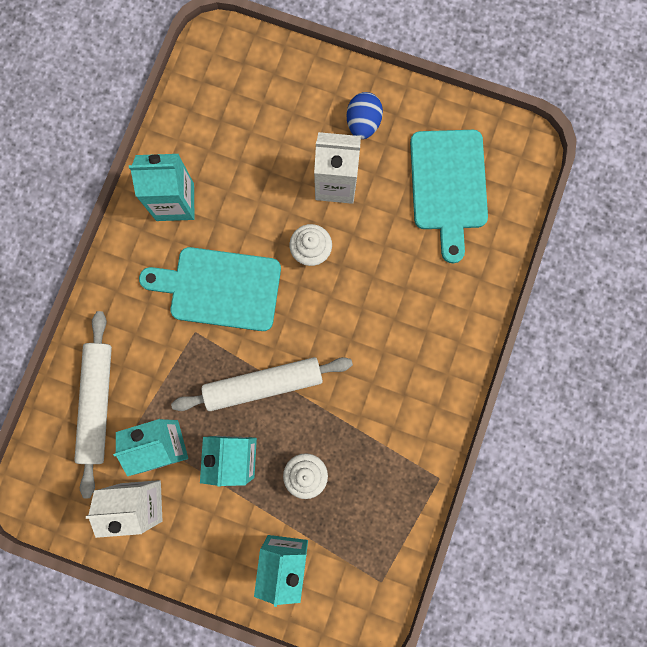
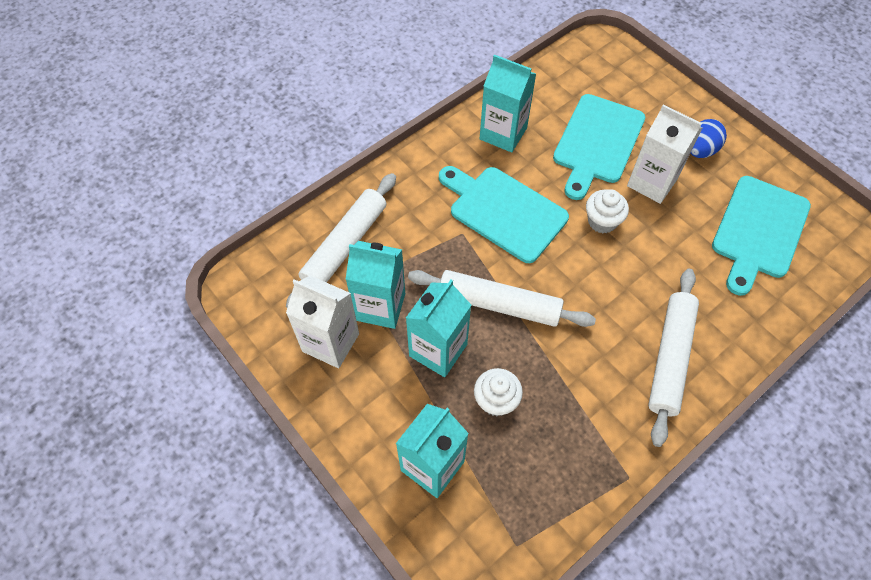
camera: 30 degrees right, 20 degrees down
(267, 165) = (597, 142): none -> turquoise cutting board
(426, 355) = (670, 358): none -> white rolling pin

